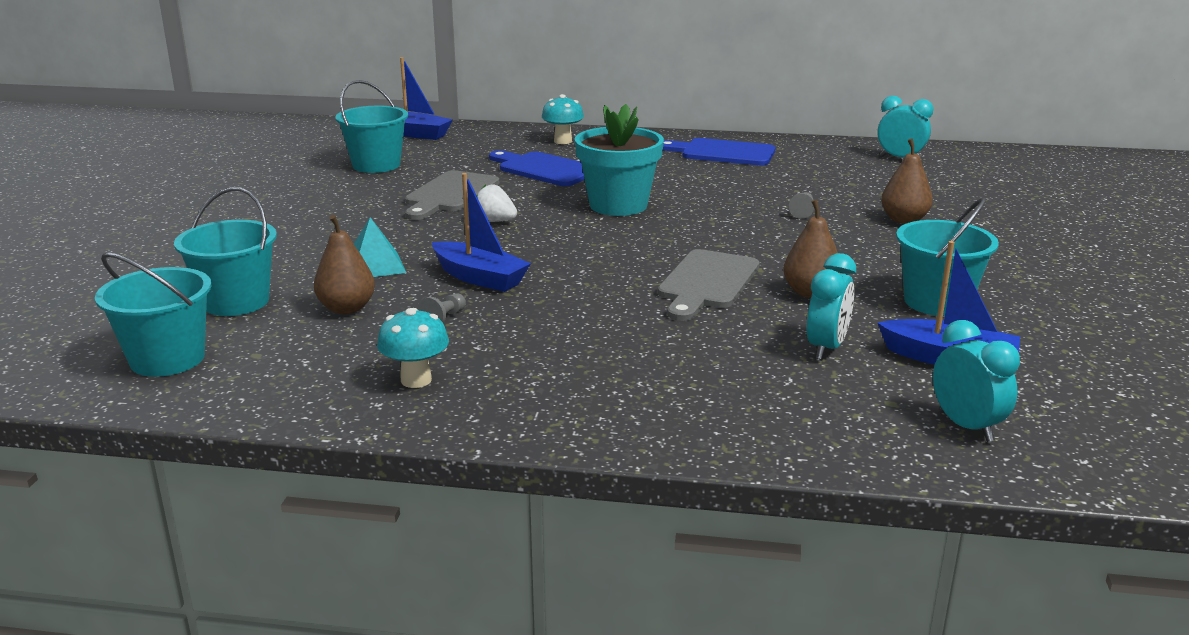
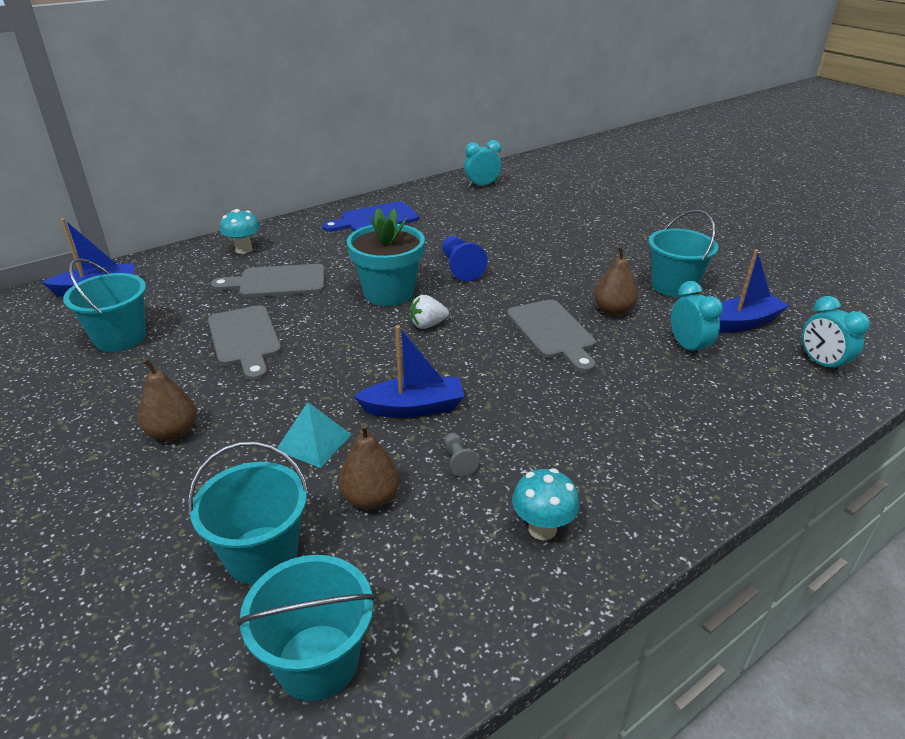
camera: 45 degrees left, 10 degrees up
(495, 221) = (329, 349): white strawberry -> white strawberry (428, 325)
(544, 169) = (277, 282): blue cutting board -> grey cutting board
(724, 211) = (460, 268): none -> blue pawn
(802, 212) = (504, 249): grey pawn -> none
(904, 220) = (561, 233): brown pear -> brown pear (173, 432)
(966, 426) = (821, 364): turquoise clock -> turquoise clock turned 135 degrees counterclockwise

